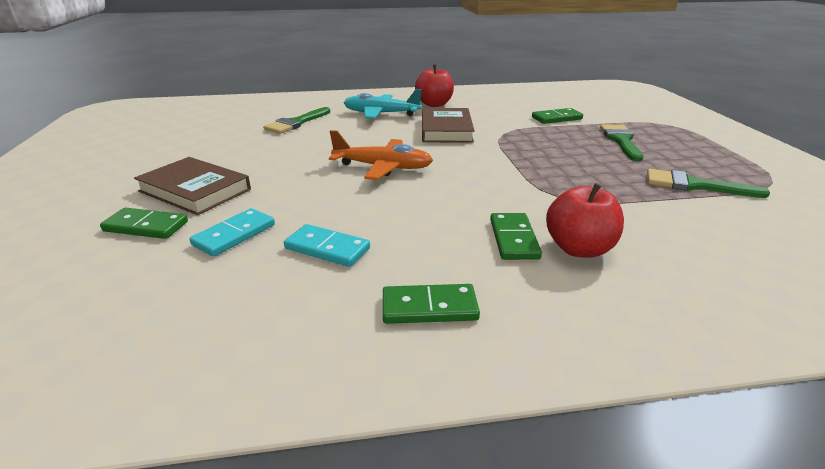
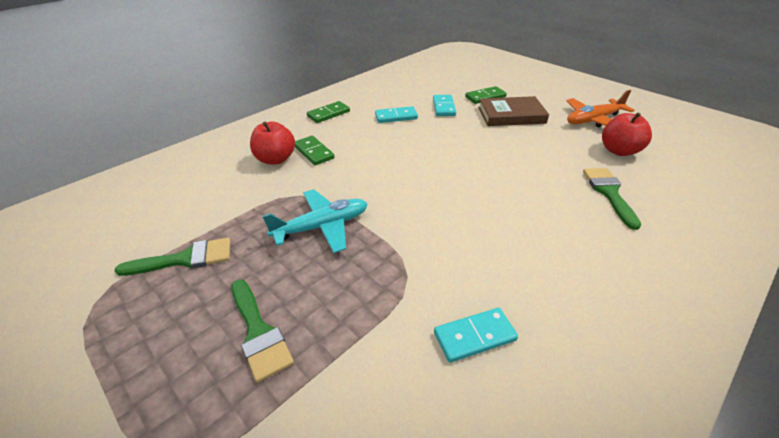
camera: 145 degrees right, 10 degrees up
(381, 114) = (581, 253): turquoise plane -> turquoise plane (322, 226)
(383, 167) = (447, 172): orange plane -> orange plane (593, 120)
(434, 104) = (573, 322): red apple -> red apple (619, 151)
(446, 130) = (472, 252): brown book -> none
(490, 113) = (474, 336): none -> turquoise domino
(556, 118) = (370, 372): green domino -> none

